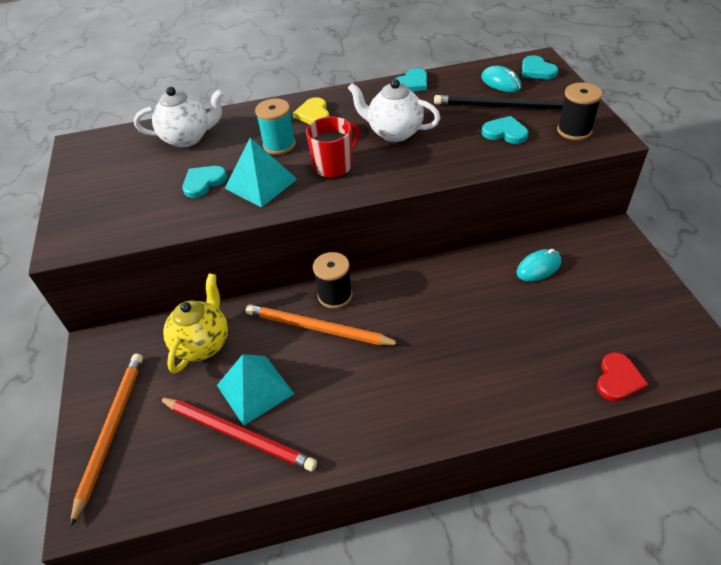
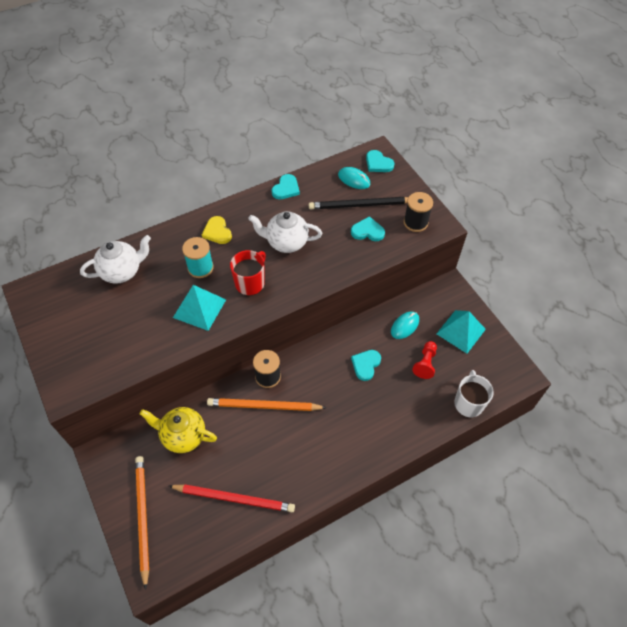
camera: 20 degrees left, 10 degrees up
(203, 182) = (153, 314): turquoise heart -> turquoise heart (365, 365)
(203, 344) = (183, 436): yellow teapot -> yellow teapot turned 75 degrees counterclockwise
(255, 389) = (234, 463): turquoise pyramid -> turquoise pyramid (460, 331)
(559, 317) = (425, 363): none -> red pawn
(618, 379) = (468, 403): red heart -> white mug

